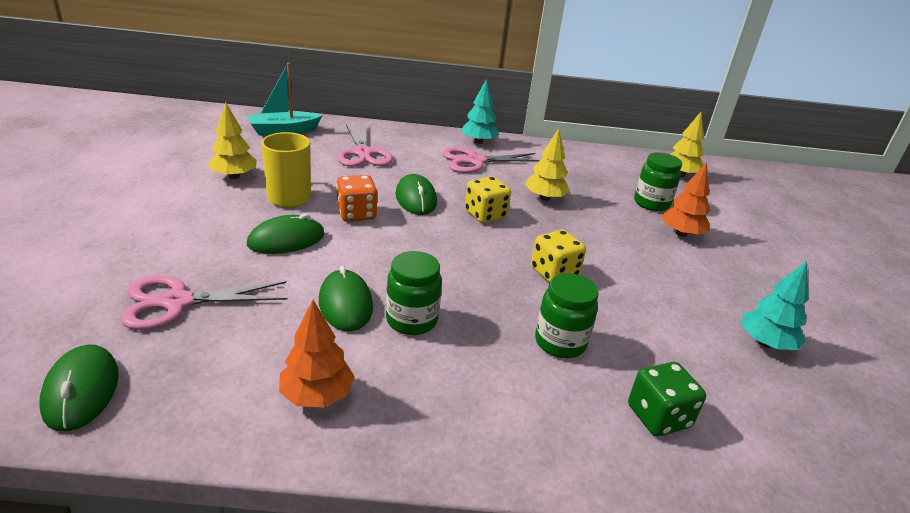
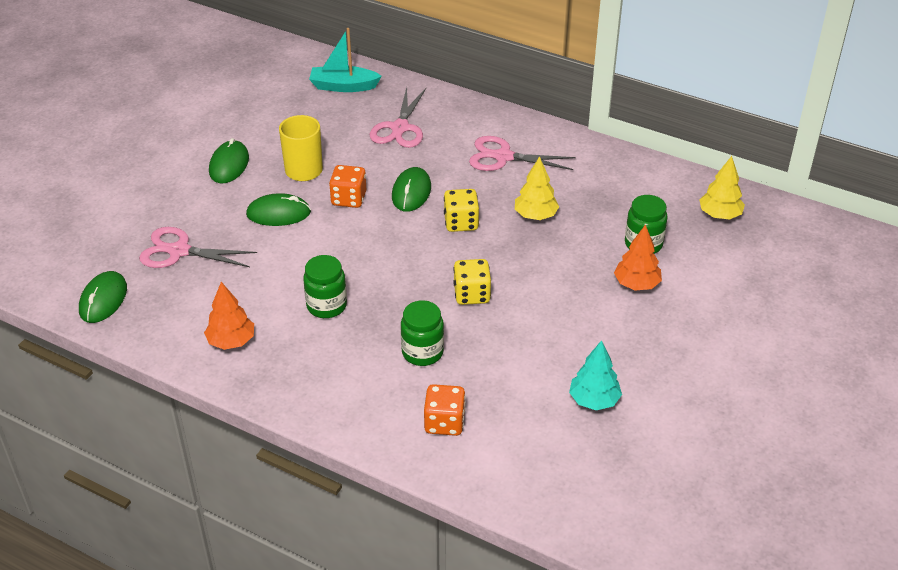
camera: 30 degrees right, 10 degrees up
(234, 176) = (272, 137): yellow tree -> none
(345, 304) = (288, 281): green mouse -> green mouse (229, 165)
(478, 142) = (529, 131): turquoise tree -> none
(658, 416) = (444, 422): green dice -> orange dice

